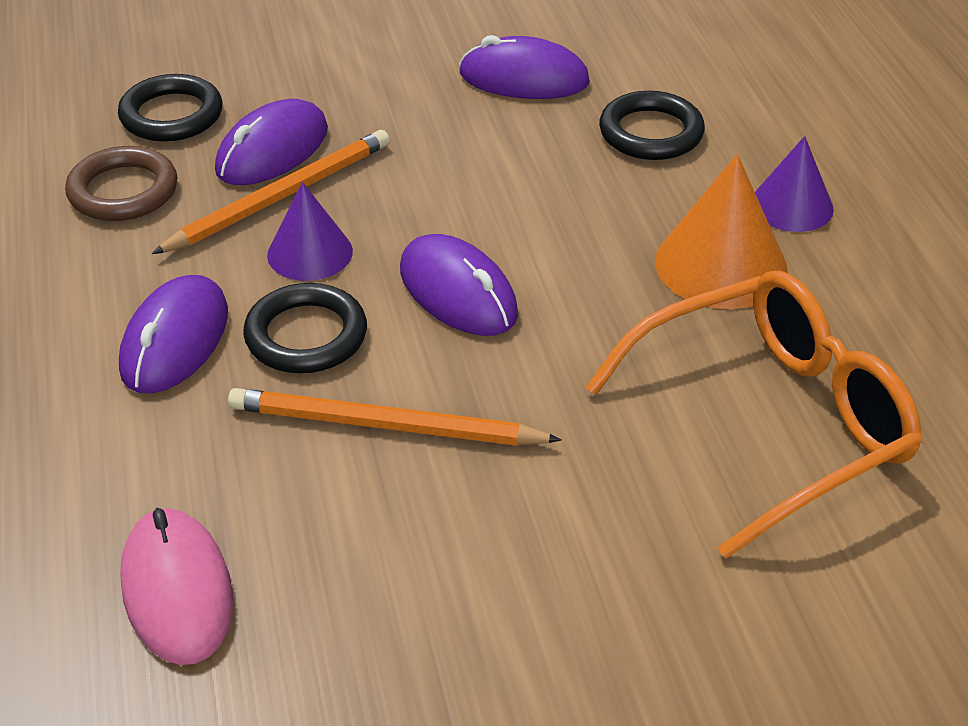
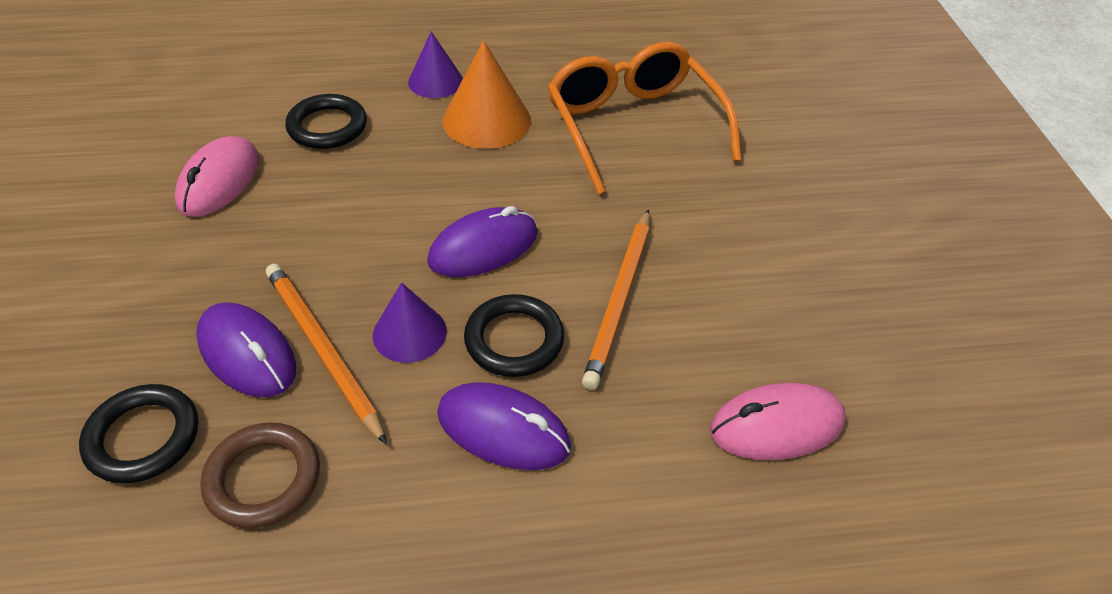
camera: 85 degrees left, 5 degrees up
(524, 78) = (219, 181): purple mouse -> pink mouse

